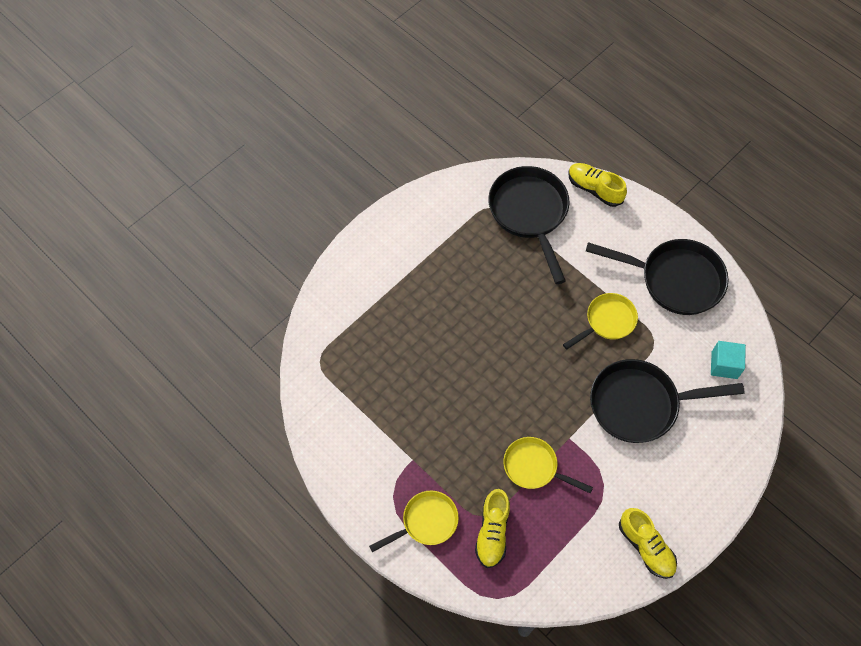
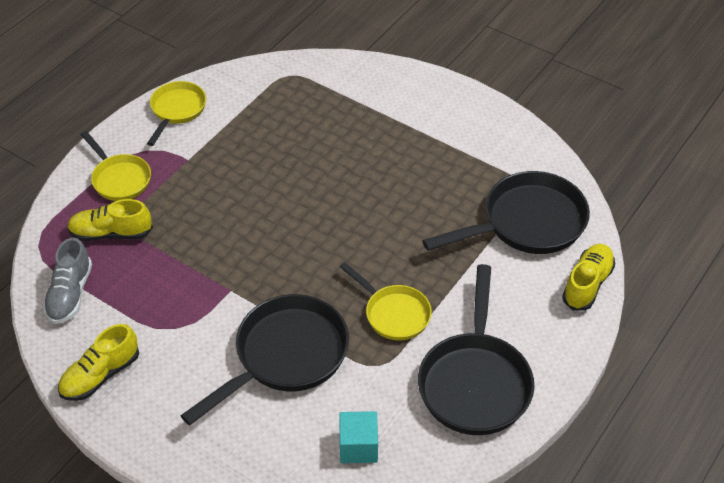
camera: 80 degrees right, 15 degrees down
(534, 467) = (190, 261): yellow pan -> yellow pan (177, 110)
(557, 570) = (70, 294): none -> grey shoe
(640, 404) = (285, 357): black pan -> black pan turned 60 degrees clockwise

